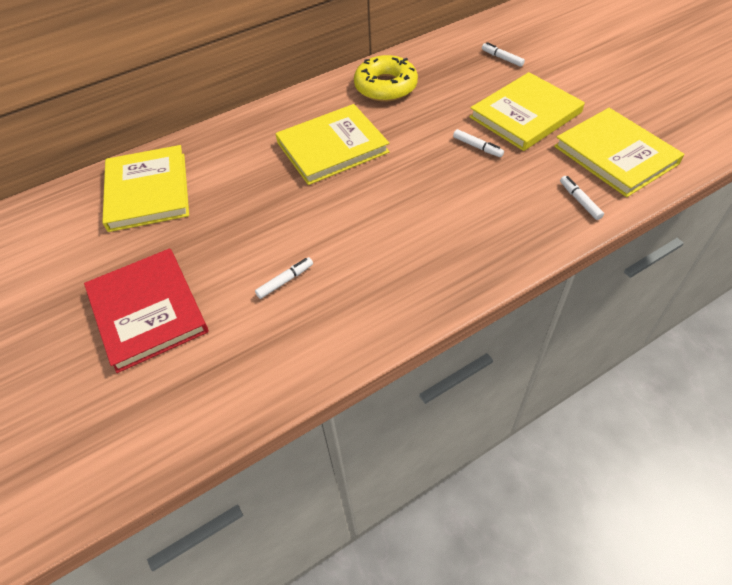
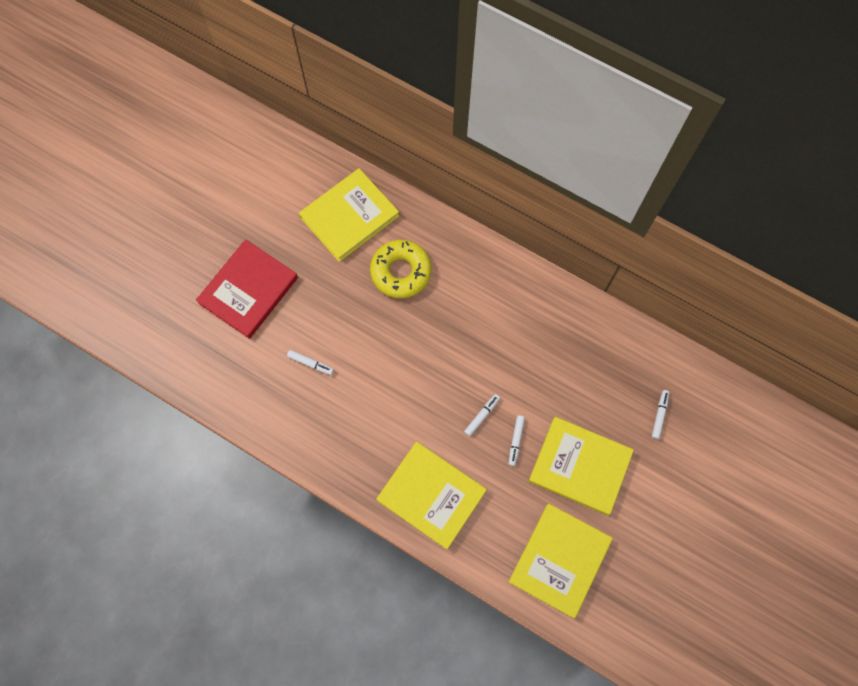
camera: 60 degrees right, 20 degrees up
(332, 147) = (460, 324): yellow book -> yellow book (431, 495)
(385, 86) = (562, 328): yellow donut -> yellow donut (401, 272)
(580, 201) = (487, 545): white marker -> white marker (482, 416)

